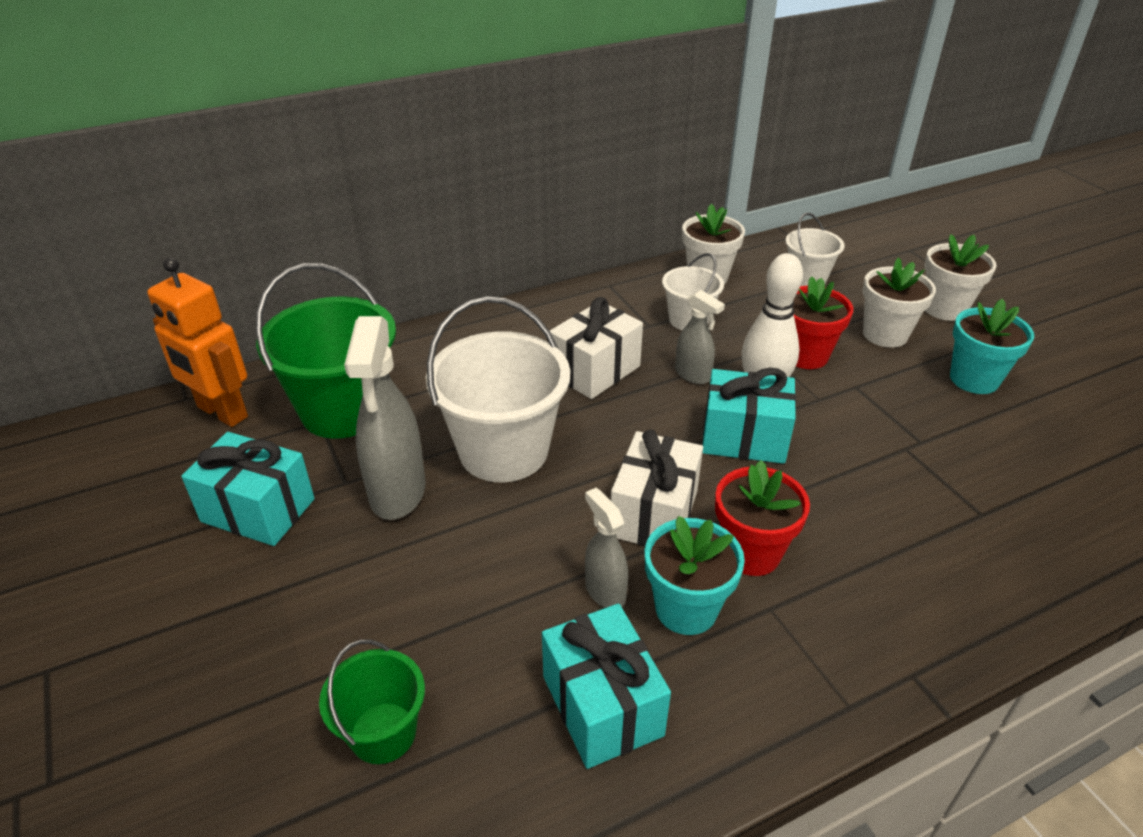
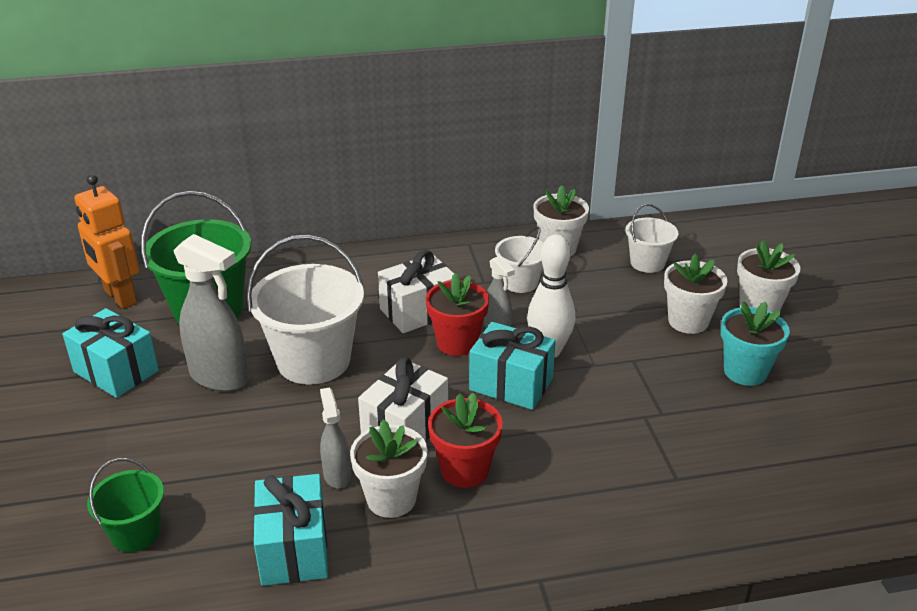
camera: 15 degrees right, 5 degrees down
(397, 492) = (220, 377): grey spray bottle -> grey spray bottle turned 75 degrees counterclockwise
(686, 609) = (391, 499): turquoise flower pot -> white flower pot
(805, 355) = (604, 327): red flower pot -> red flower pot (457, 343)

